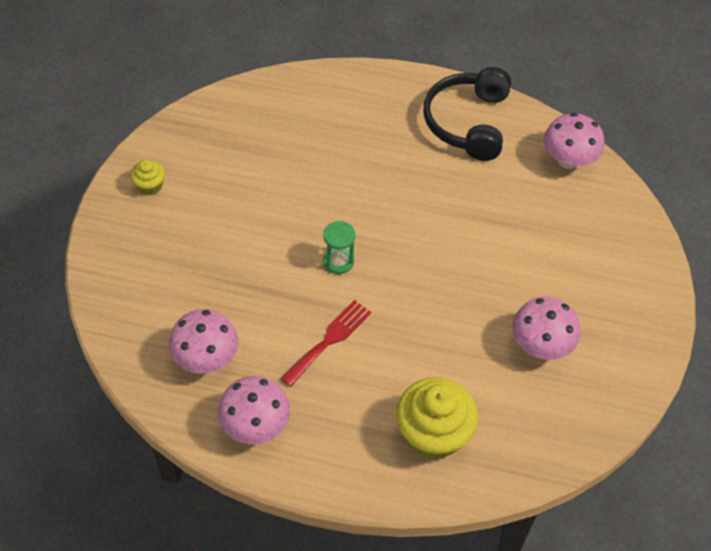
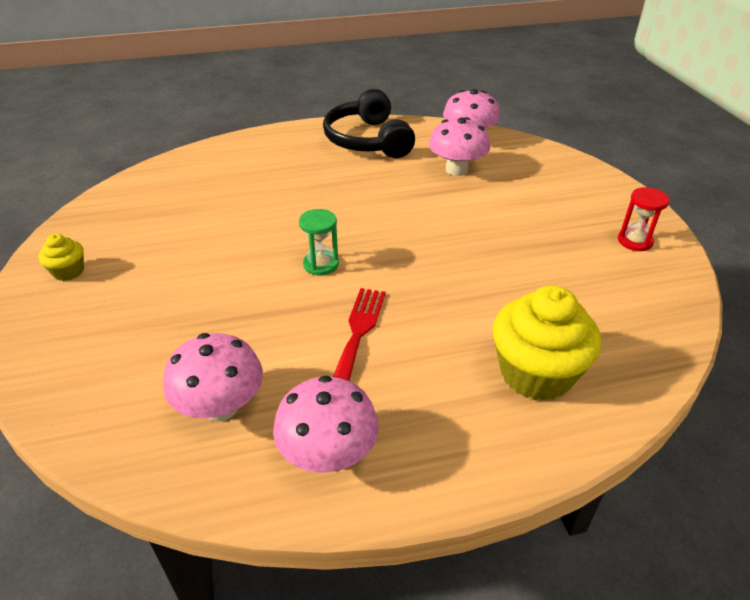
camera: 25 degrees left, 15 degrees down
(540, 345) = (565, 260): pink mushroom -> pink mushroom (456, 170)
(619, 353) = (635, 241): none -> red hourglass

